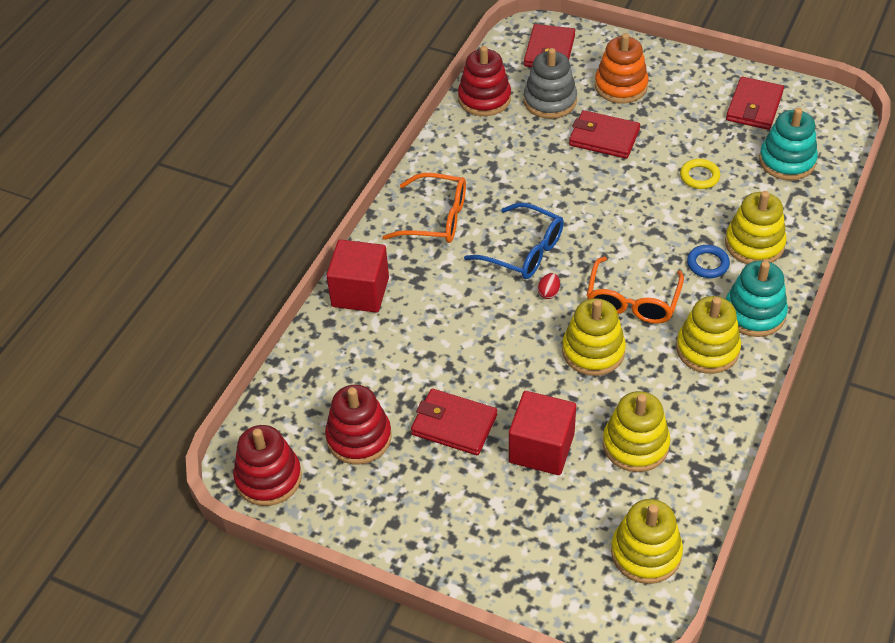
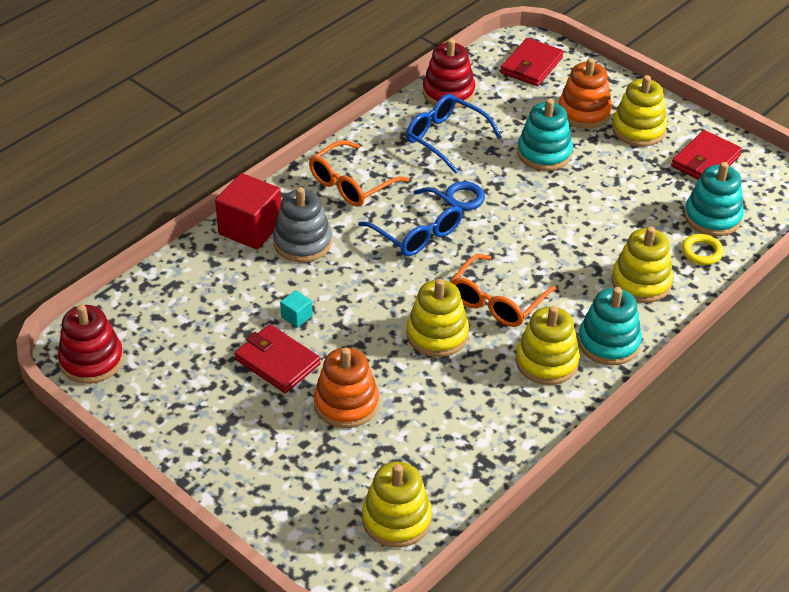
camera: 15 degrees right, 5 degrees down
(359, 437) = (187, 349): red stacking toy -> none
(436, 218) = (351, 184): orange glasses -> orange glasses turned 105 degrees clockwise
(450, 372) = (296, 316): none -> turquoise cube
(504, 146) = (445, 138): none -> blue glasses
(541, 448) = (346, 403): red cube -> orange stacking toy
(548, 293) = (422, 274): red egg -> none
(550, 101) = (509, 109): grey stacking toy -> grey stacking toy (302, 242)
(604, 138) = (544, 153): red wallet -> turquoise stacking toy
(635, 445) = (435, 425): yellow stacking toy -> yellow stacking toy (638, 130)
(699, 176) = (619, 209): yellow ring -> yellow ring (701, 252)
(707, 264) = (586, 288): blue ring -> blue ring (464, 199)

